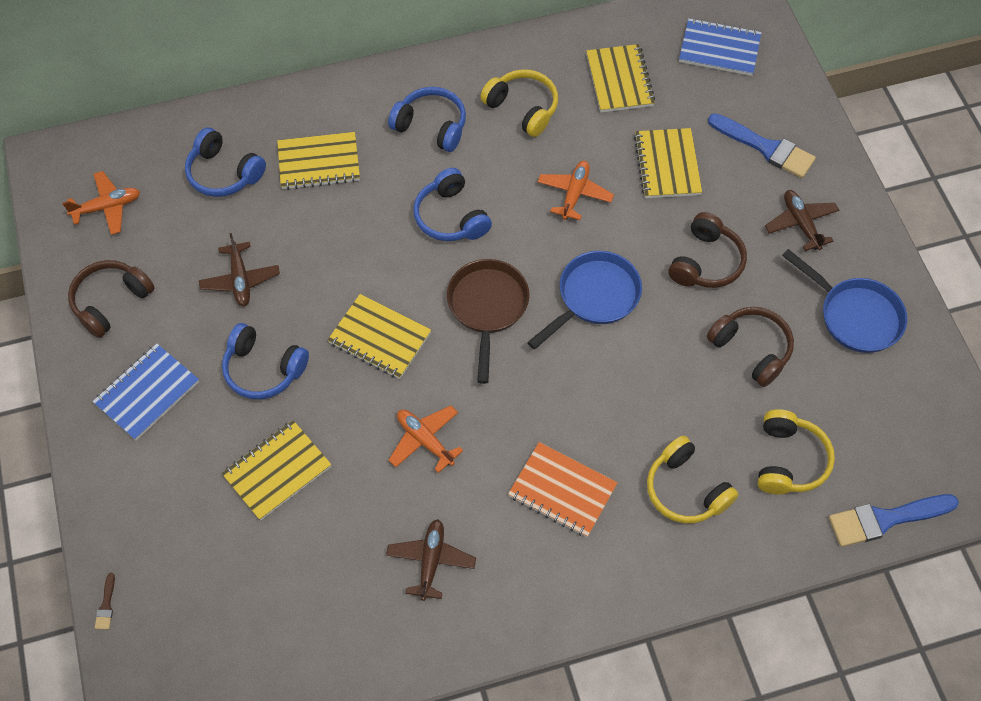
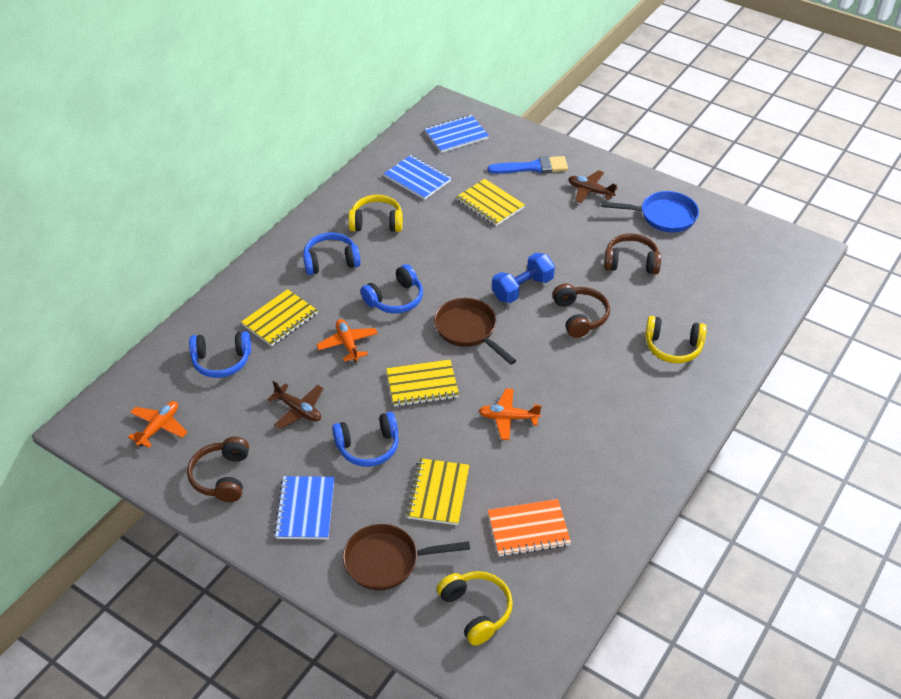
camera: 40 degrees left, 15 degrees down
(106, 605) = (411, 641): brown brush -> none
(164, 505) = (387, 561): none -> brown pan
(431, 561) = (580, 474): brown plane -> none
(451, 217) = (395, 299): blue headphones -> blue headphones turned 60 degrees counterclockwise
(562, 491) = (611, 391): orange notebook -> orange notebook (528, 529)
(574, 194) = (454, 246): orange plane -> orange plane (348, 344)
(594, 297) = (522, 288): blue pan -> blue dumbbell
(619, 80) = (417, 179): yellow notebook -> blue notebook
(706, 262) = (562, 237): brown headphones -> brown headphones (580, 316)
(789, 460) = (706, 300): yellow headphones -> yellow headphones (476, 610)
(885, 519) = (779, 296): blue brush -> none

